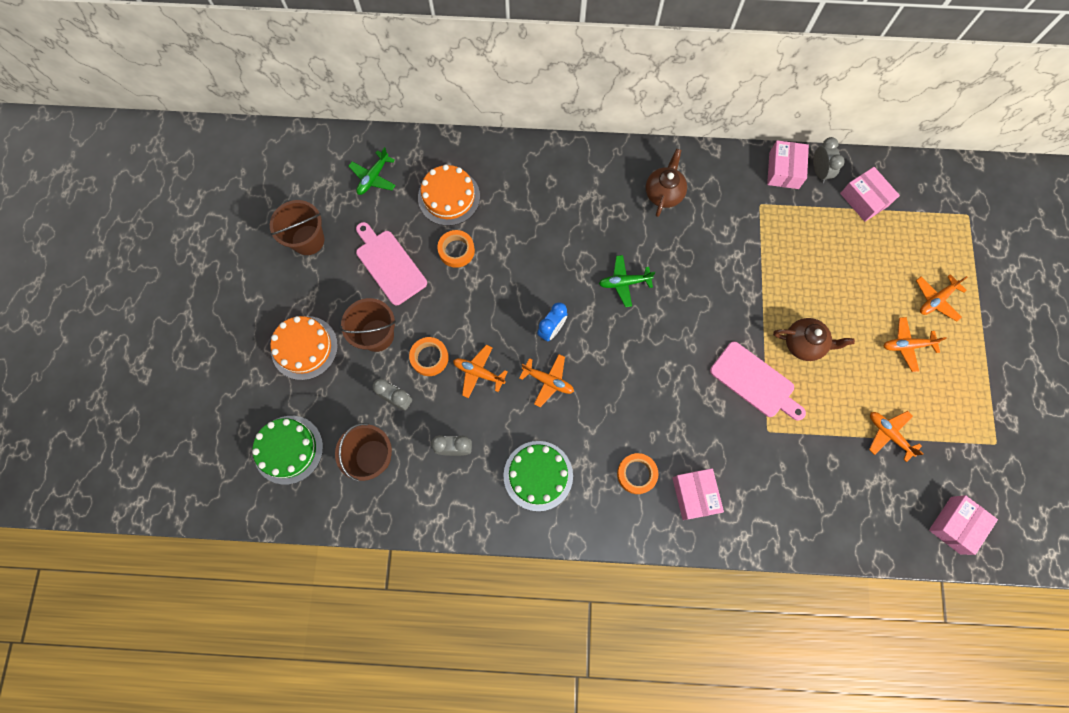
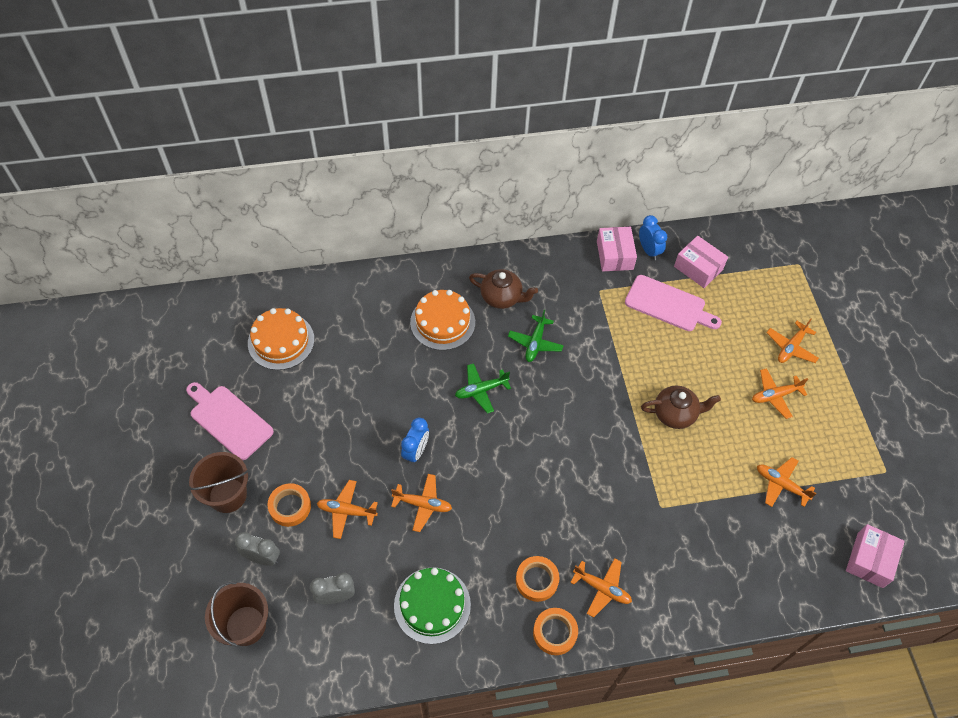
camera: 15 degrees left, 15 degrees down
(288, 449) = (147, 638): green cake -> none
(304, 347) = (148, 524): orange cake -> orange cake (442, 322)
(308, 240) = (134, 412): brown bucket -> none
(373, 177) = (196, 336): green plane -> green plane (535, 343)
(456, 250) = (299, 392): orange tape -> orange tape (555, 632)
(664, 193) = (502, 297): brown teapot -> brown teapot turned 105 degrees clockwise
(694, 495) = (602, 588): pink box -> orange plane
(755, 382) = (636, 461): pink cutting board -> pink cutting board (668, 305)
(819, 172) = (648, 250): grey clock -> blue clock

